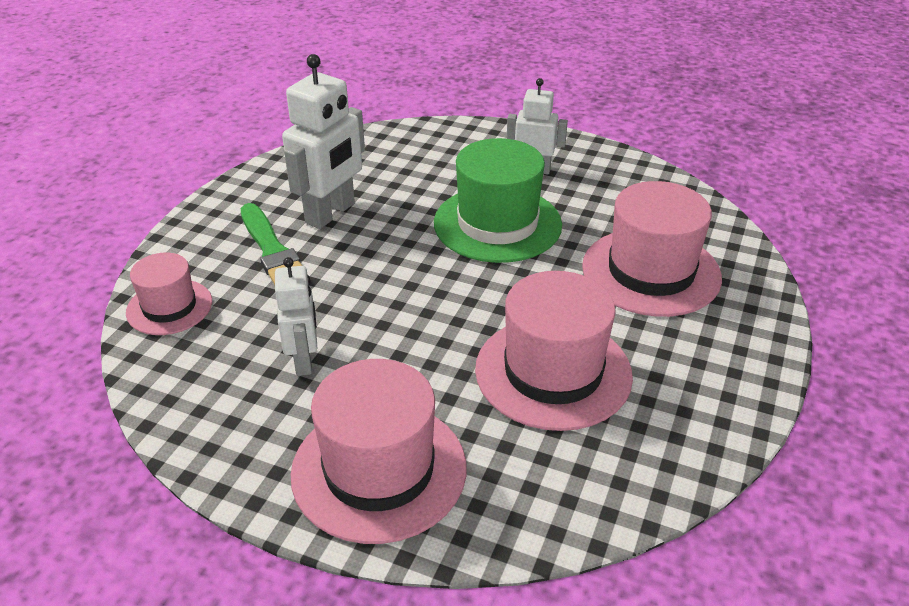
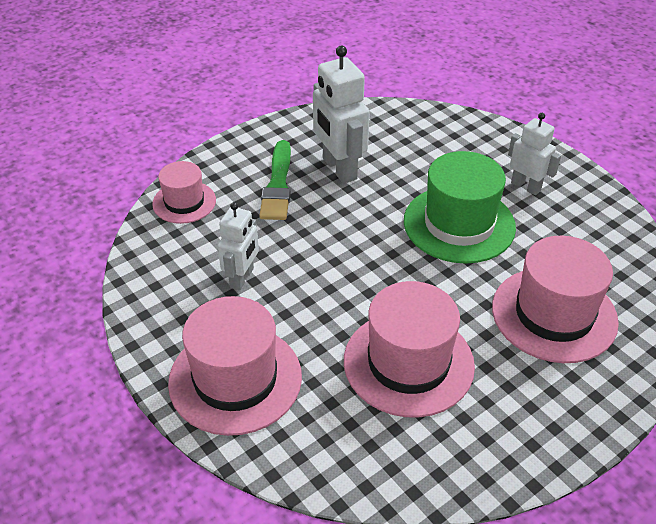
camera: 30 degrees right, 5 degrees up
(331, 213) = (339, 169): white robot -> white robot turned 90 degrees clockwise

